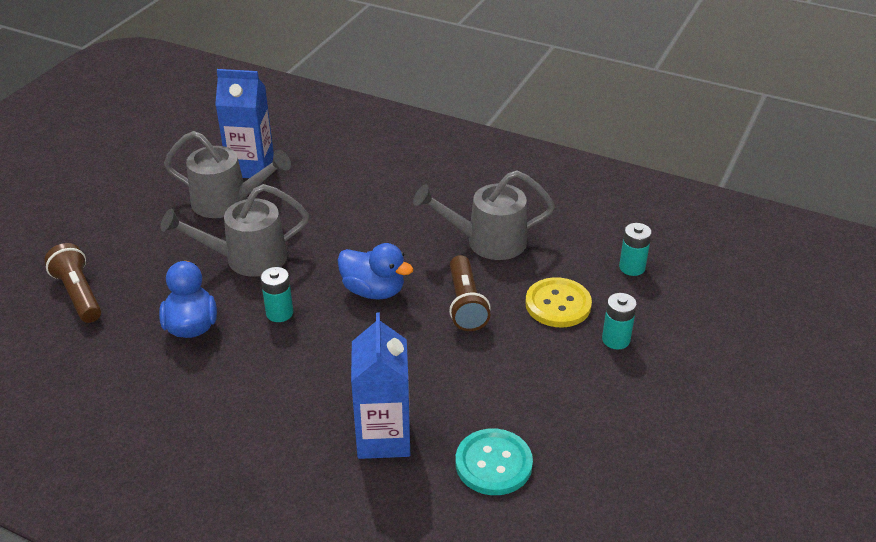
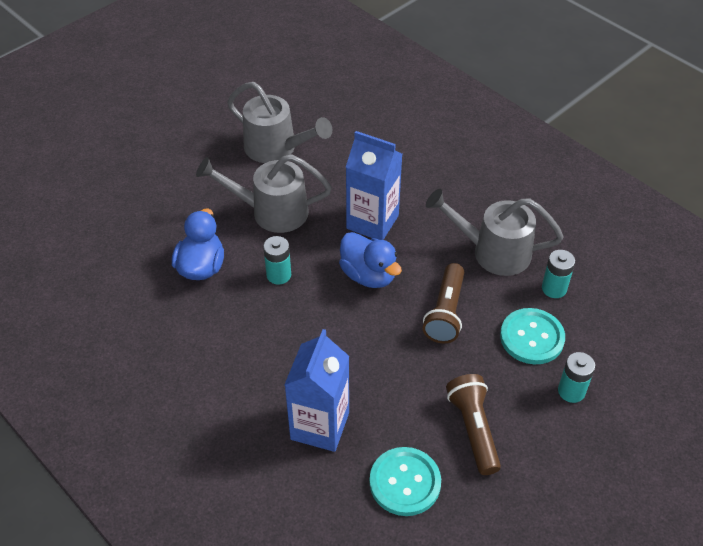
camera: 20 degrees right, 10 degrees up
(78, 294) = (122, 209): brown flashlight -> brown flashlight (473, 429)
(251, 167) = (309, 116): blue carton -> blue carton (372, 222)
(558, 304) = (532, 337): yellow button -> turquoise button
(632, 267) = (621, 318): turquoise battery -> turquoise battery (554, 288)

